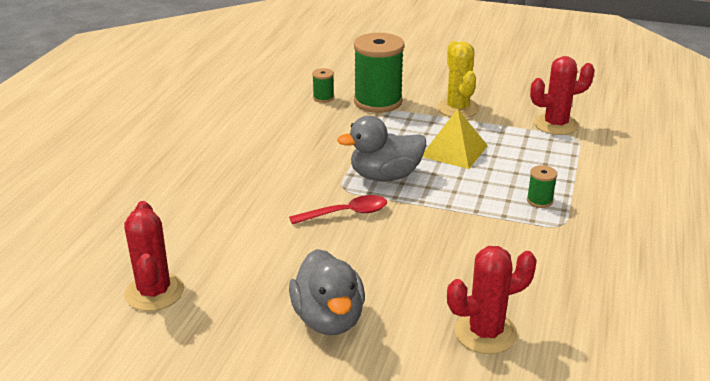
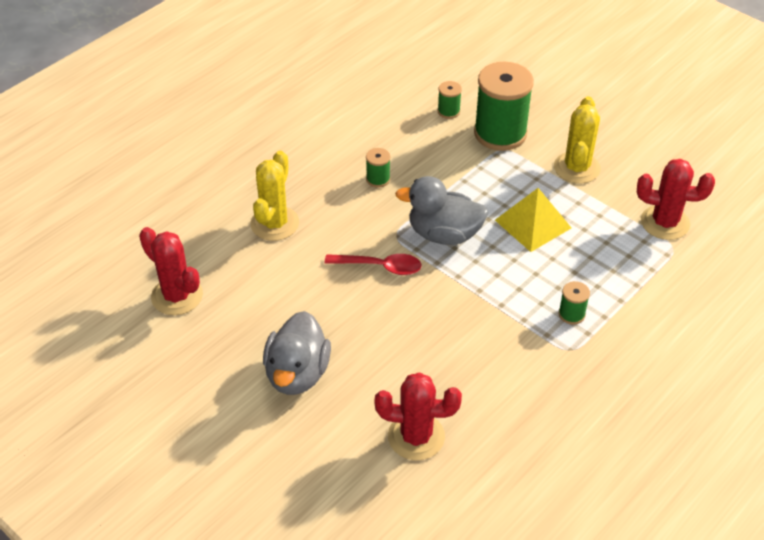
camera: 25 degrees right, 15 degrees up
(154, 292) = (177, 296): red cactus -> red cactus turned 60 degrees counterclockwise
(220, 208) = (274, 223): none -> yellow cactus
(296, 154) = (378, 179): none -> green spool

